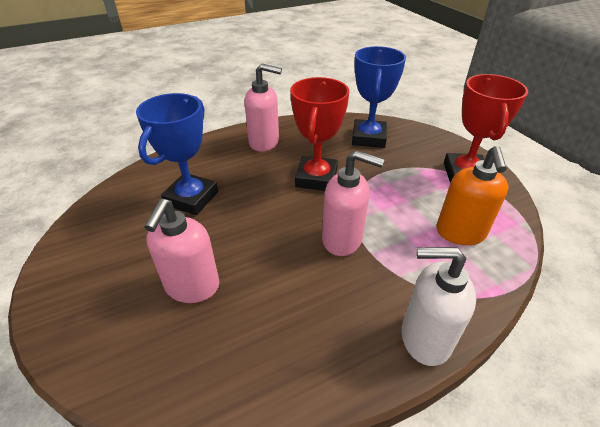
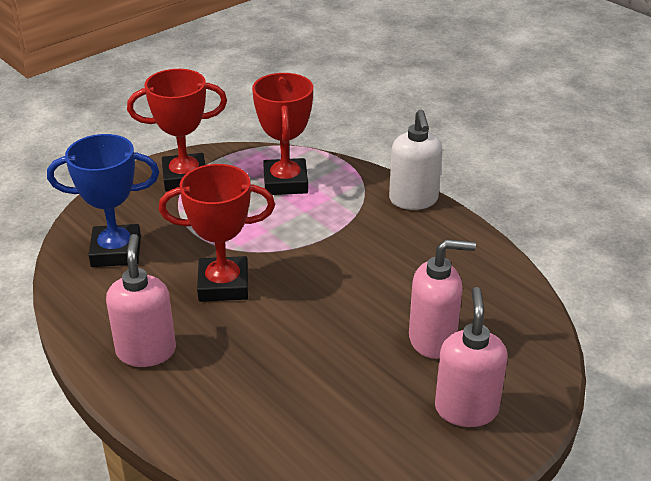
camera: 105 degrees left, 5 degrees down
(191, 198) = (300, 388): blue trophy -> none
(342, 239) = (324, 251): pink soap dispenser -> pink soap dispenser (466, 409)
(460, 233) = (285, 182): orange soap dispenser -> red trophy

